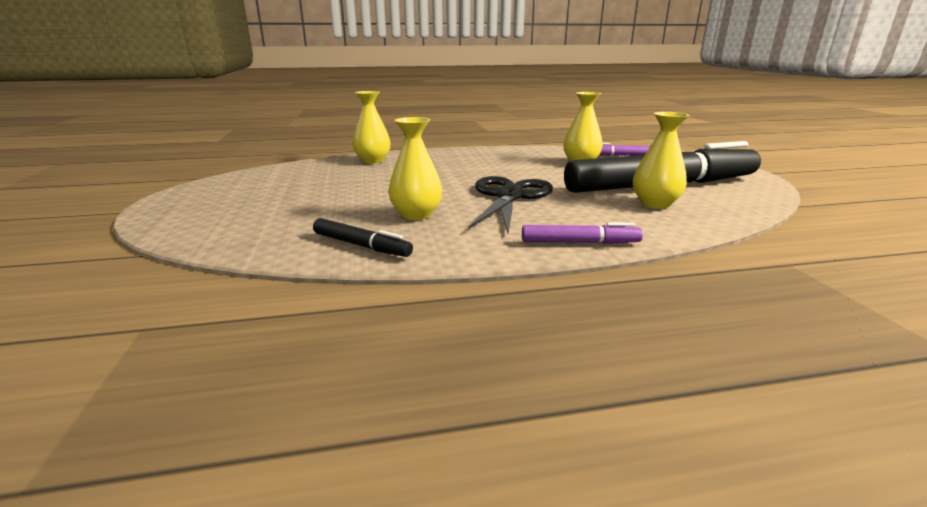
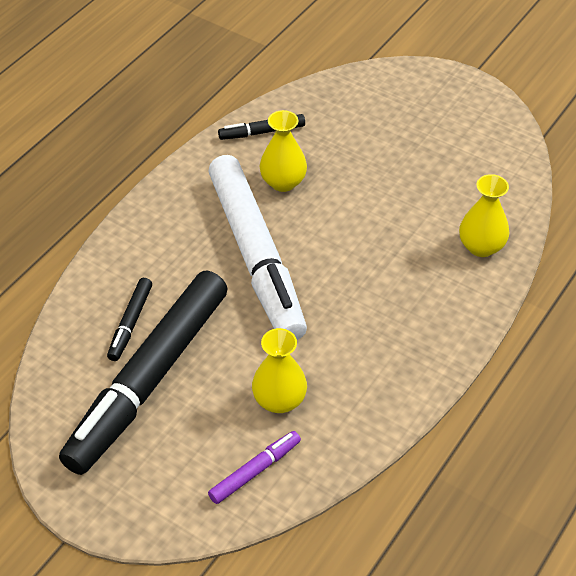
camera: 135 degrees right, 25 degrees up
(509, 196) = (256, 256): black scissors -> white marker
(579, 242) = (142, 219): purple marker -> none
(655, 204) = (131, 323): yellow vase -> black marker

